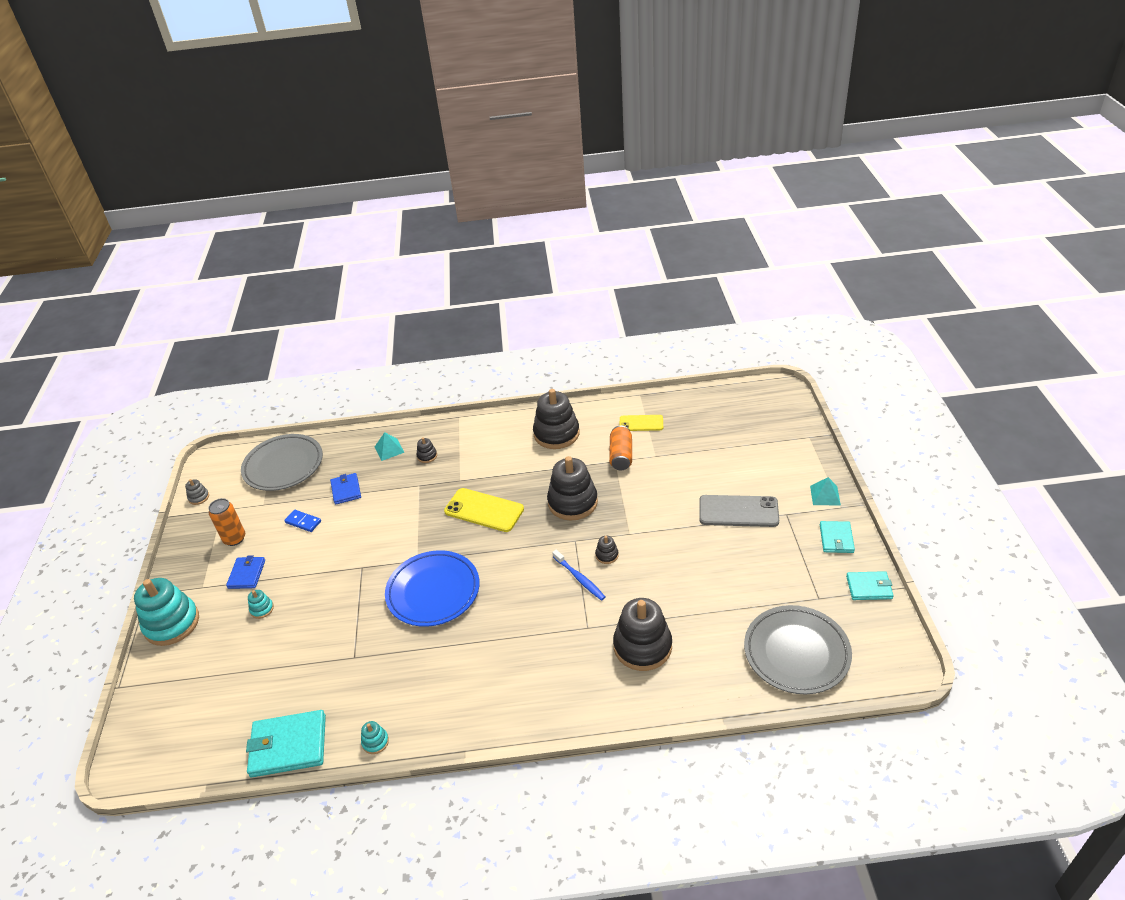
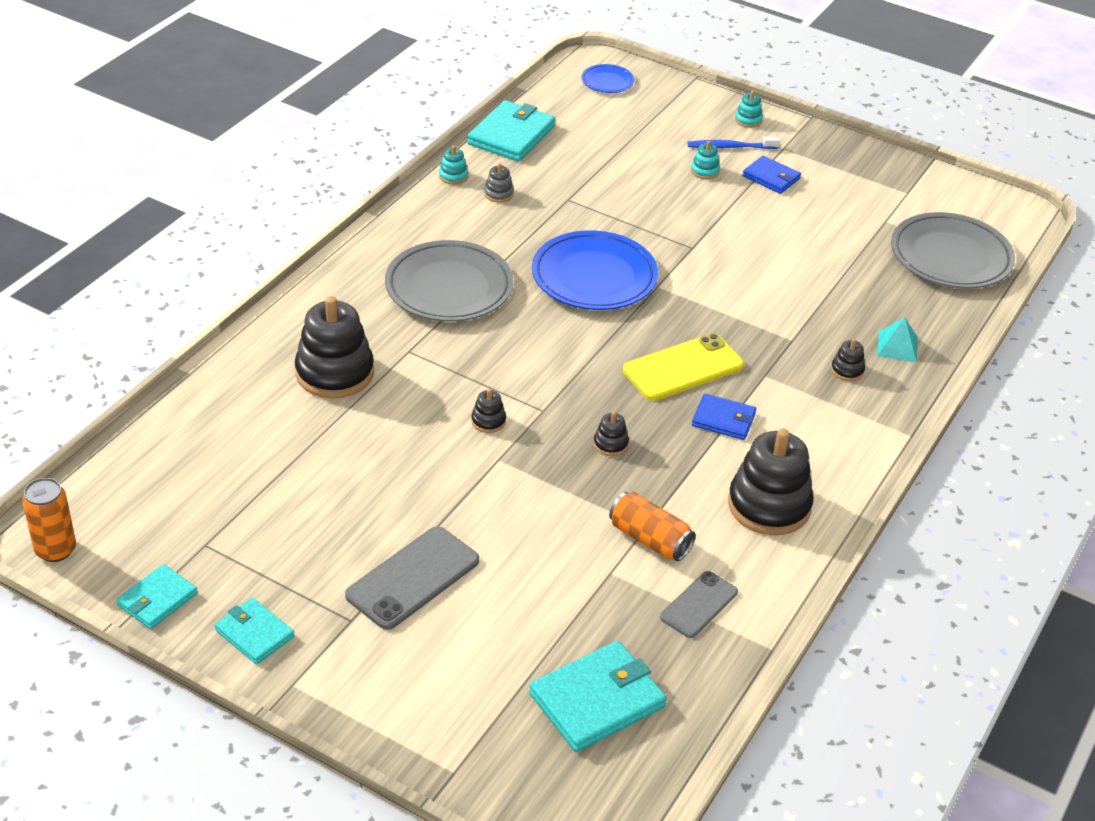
camera: 120 degrees right, 0 degrees up
(159, 738) = (607, 82): none -> blue plate
(172, 623) = (748, 120): turquoise stacking toy -> turquoise stacking toy, size x0.43
(199, 497) = (949, 185): grey stacking toy -> grey stacking toy (498, 194)
(234, 539) = (842, 186): orange can -> orange can (55, 550)
(303, 522) = (819, 236): blue domino -> none
(346, 490) = (846, 284): blue wallet -> blue wallet (723, 420)
(572, 502) = (610, 444): black stacking toy -> black stacking toy, size x0.43
(579, 578) = (481, 382): blue toothbrush -> blue toothbrush (730, 147)
(641, 423) = (699, 604): yellow phone -> grey phone
(725, 422) = (597, 700): none -> turquoise wallet
(796, 653) = (174, 473): grey plate -> grey plate (449, 288)
(825, 495) = (330, 687): turquoise pyramid -> none

